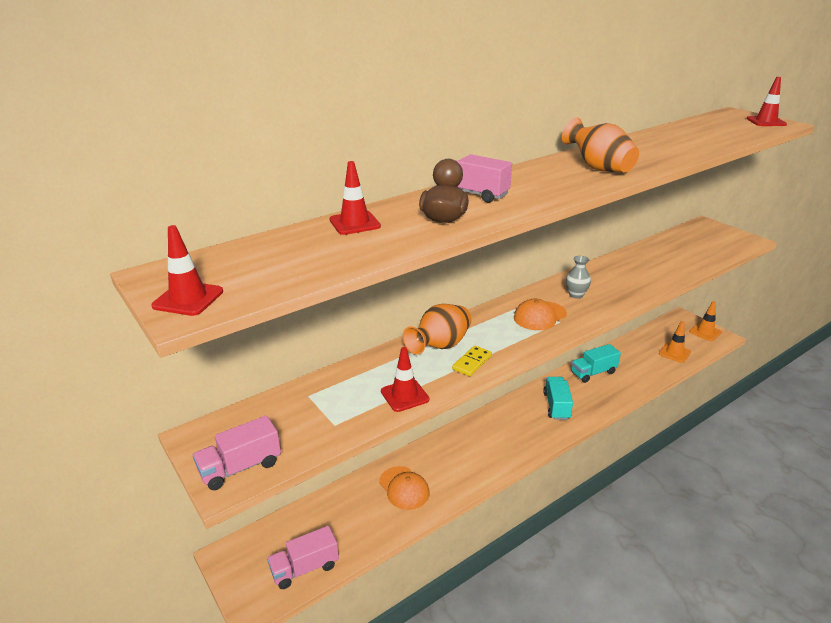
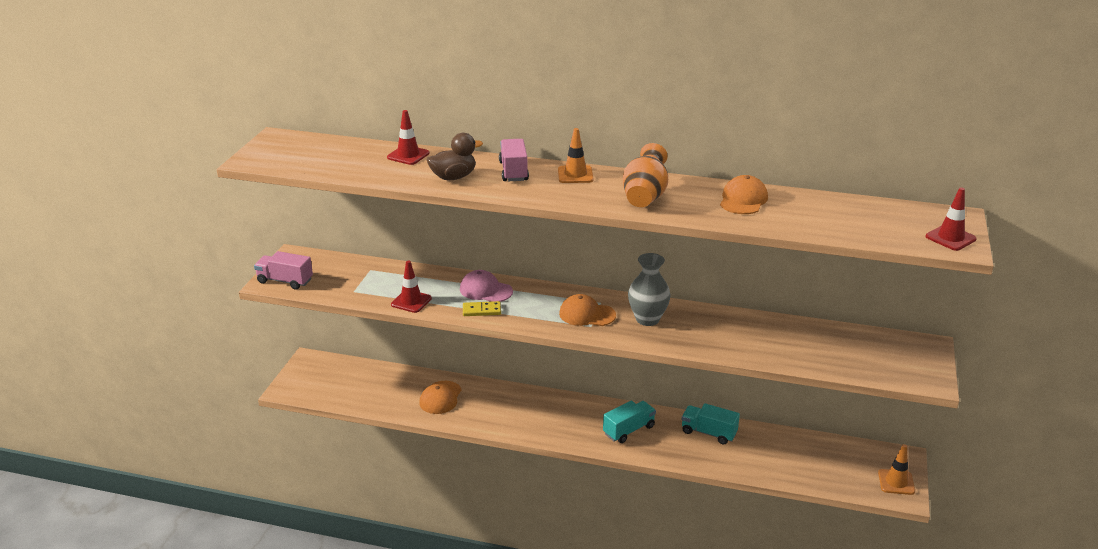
camera: 50 degrees right, 0 degrees up
(188, 299) = (262, 155): red traffic cone -> none
(305, 568) = (330, 393): pink truck -> none
(440, 346) = (485, 290): orange vase -> pink cap
(576, 295) = (647, 319): grey vase -> grey vase, size x1.64
(644, 146) = (743, 200): none -> orange cap
(674, 353) = (819, 472): orange traffic cone -> orange traffic cone (575, 175)

